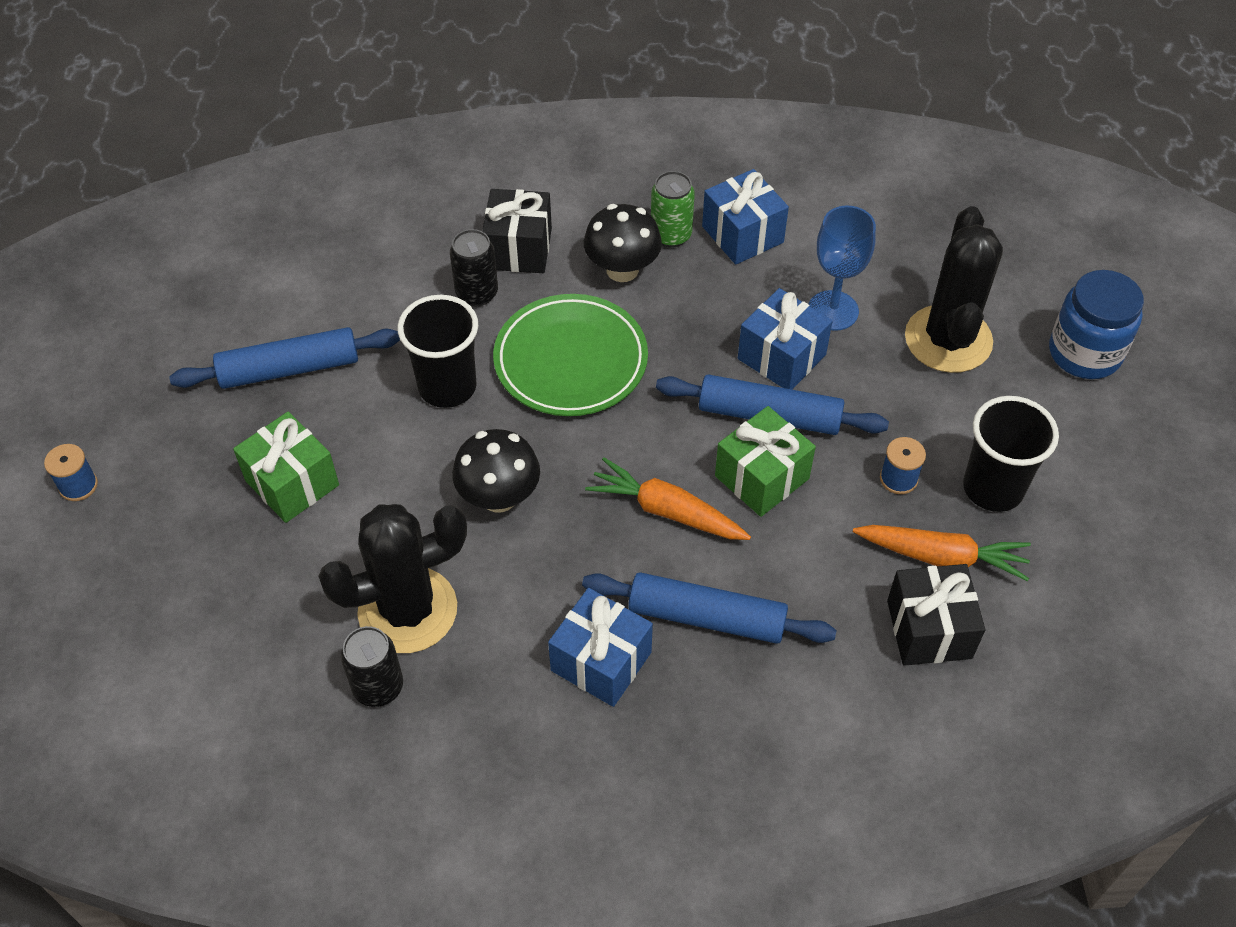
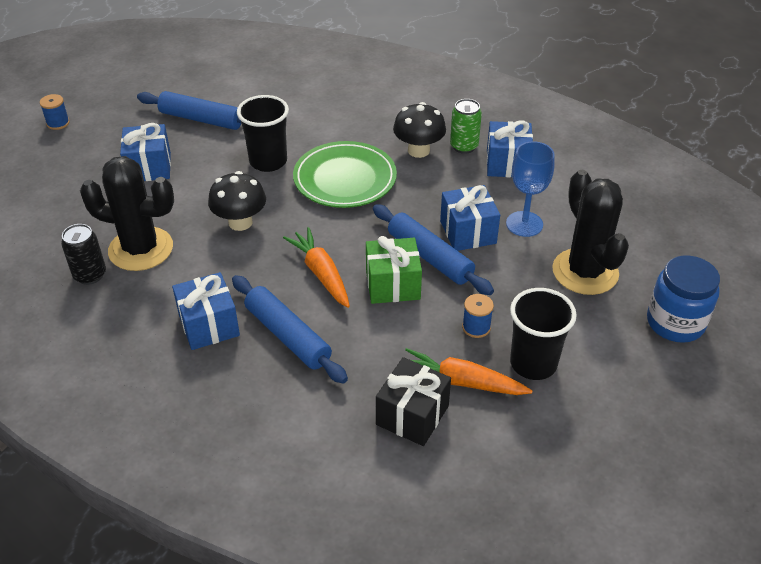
camera: 35 degrees right, 10 degrees down
(292, 483) = (149, 167): green gift -> blue gift
(477, 293) = (328, 128): black can -> none
(519, 249) = (372, 117): black gift -> none
(942, 557) = (461, 382): orange carrot -> orange carrot turned 150 degrees clockwise
(948, 339) = (585, 272): black cactus -> black cactus turned 60 degrees counterclockwise

